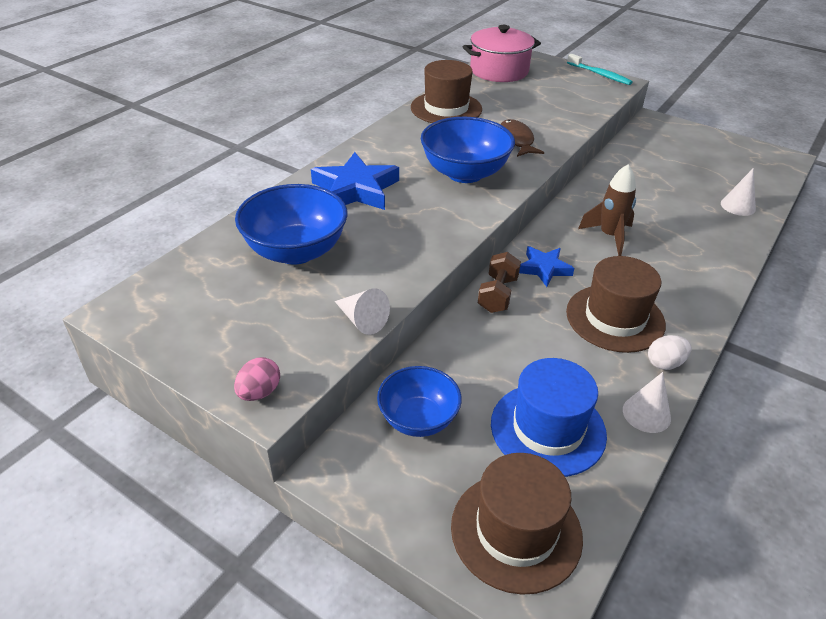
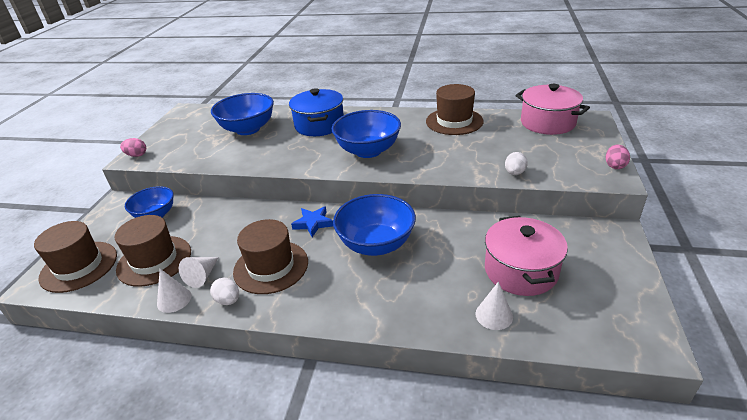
camera: 70 degrees right, 5 degrees down
(355, 189) = (319, 125): blue star -> blue pot
(362, 320) = (195, 163): white cone -> white cone (202, 276)
(497, 294) = (274, 212): brown dumbbell -> none
(516, 140) = (436, 157): brown fish -> none
(548, 429) = (154, 260): blue hat -> brown hat
(580, 114) = (514, 173): none -> white egg
(600, 74) = (614, 166): turquoise toothbrush -> pink egg
(609, 236) = (376, 244): brown rocket -> blue bowl
(686, 176) = (520, 271): none -> pink pot

